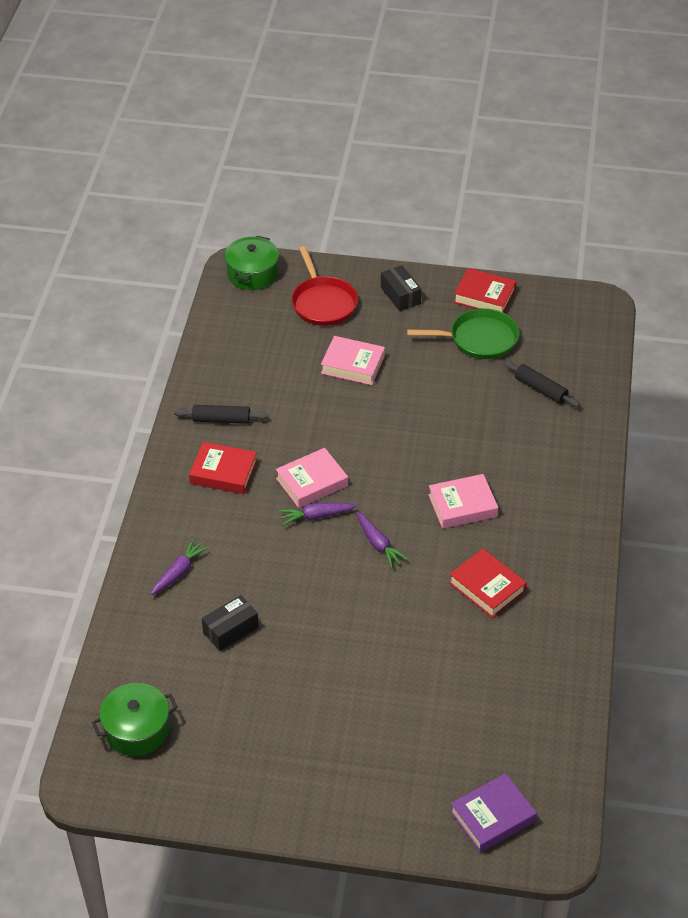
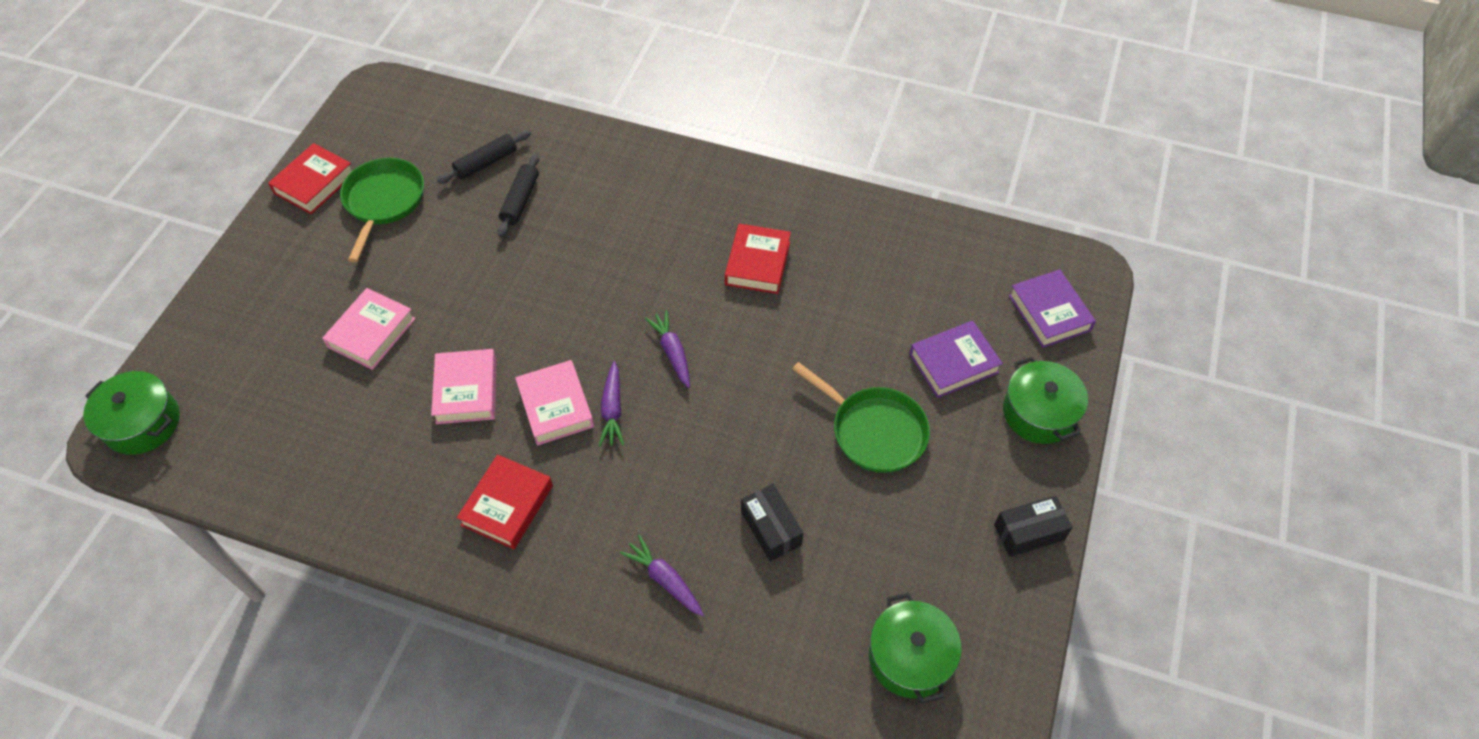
camera: 80 degrees left, 10 degrees up
(221, 420) = (411, 496): black rolling pin -> black rolling pin (520, 200)
(323, 303) = (243, 348): red pan -> none
(332, 688) = (874, 431): none -> green pan
(377, 811) = (1039, 413): none -> green pot
(378, 544) = (672, 353): purple carrot -> purple carrot turned 90 degrees counterclockwise
(400, 295) = (272, 264): black box -> black box (1029, 532)
(415, 742) = (953, 363): none -> purple book
(462, 505) = (636, 264): pink book -> pink book (466, 390)
(487, 587) = (758, 263): red book -> red book turned 45 degrees counterclockwise

